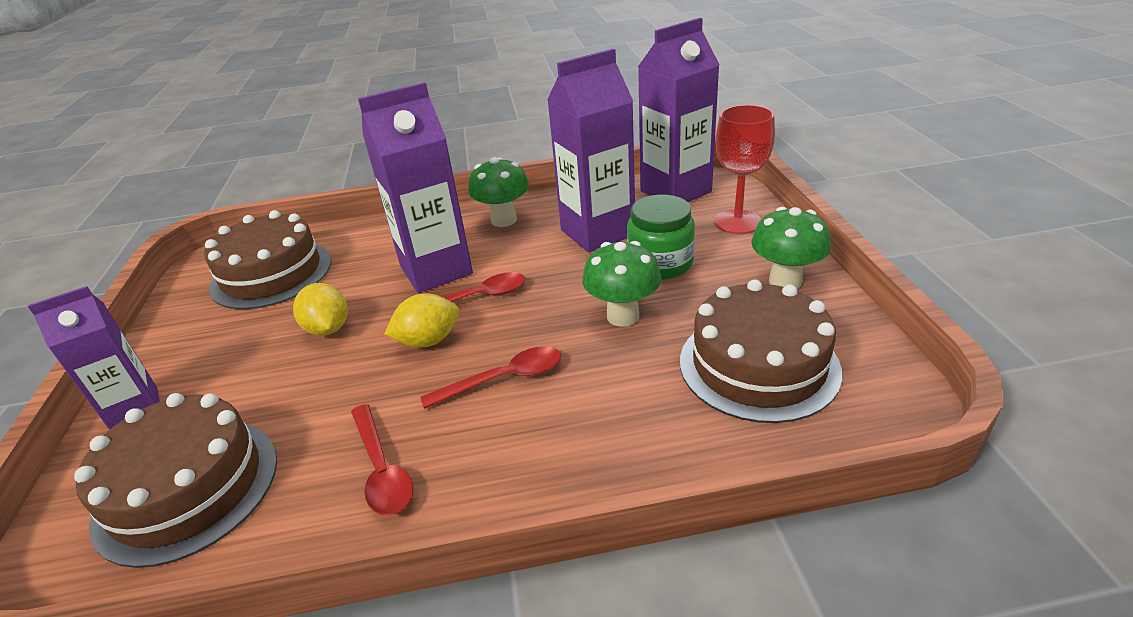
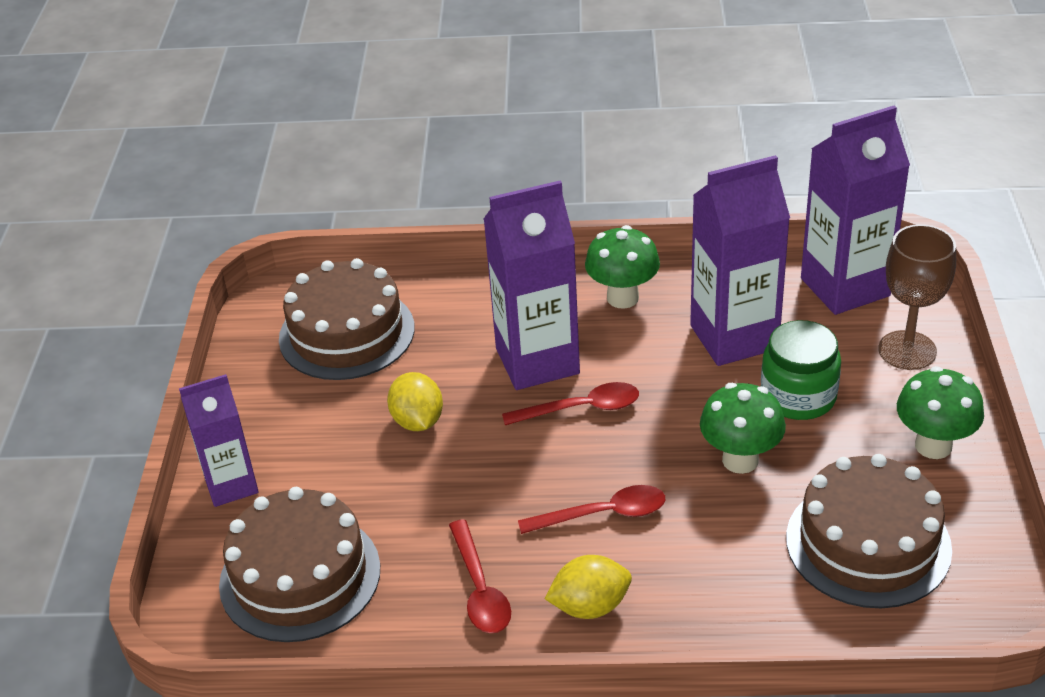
camera: 10 degrees right, 5 degrees up
(428, 340) = (526, 455): yellow lemon -> yellow lemon (590, 606)
(737, 222) = (907, 350): red goblet -> brown goblet

